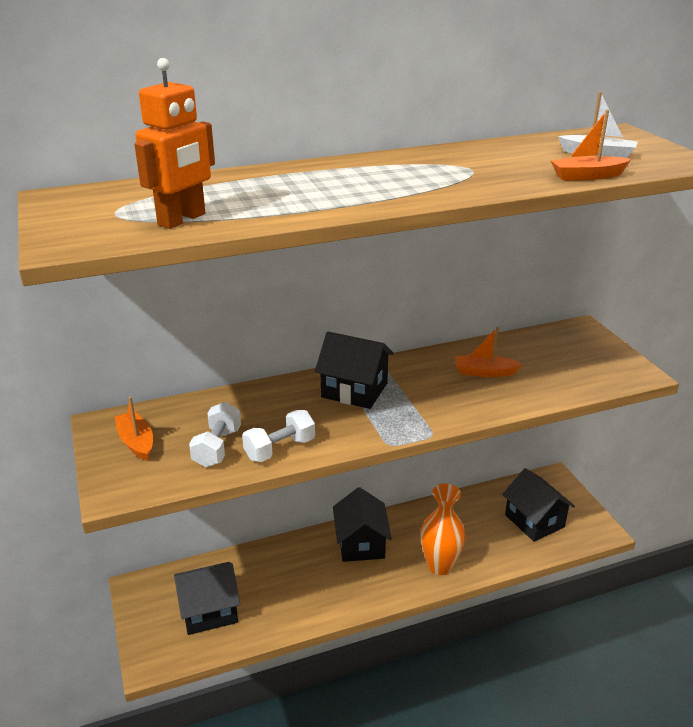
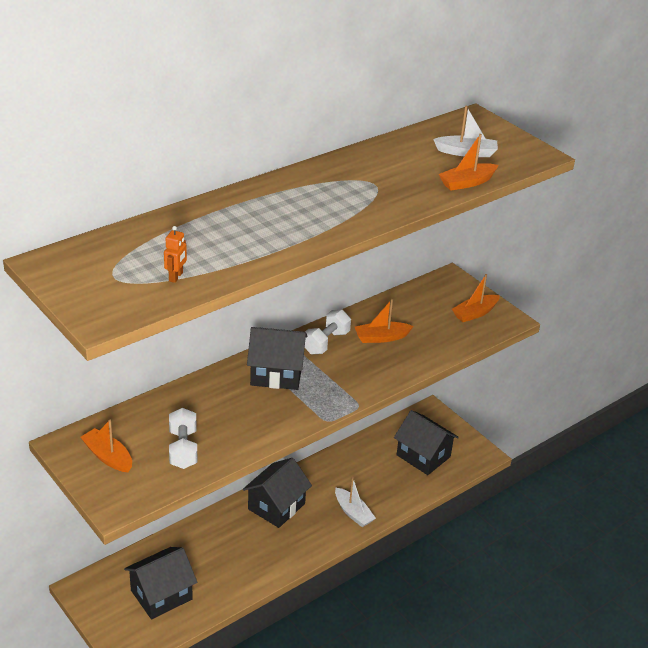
camera: 20 degrees left, 5 degrees up
(182, 219) = (176, 277): orange robot -> orange robot, size x0.47
(280, 449) = (238, 441): white dumbbell -> white dumbbell (326, 342)
(361, 543) = (276, 506): black house -> black house turned 60 degrees clockwise
(440, 566) = (353, 513): orange vase -> white boat
(601, 363) = (475, 313): none -> orange boat

